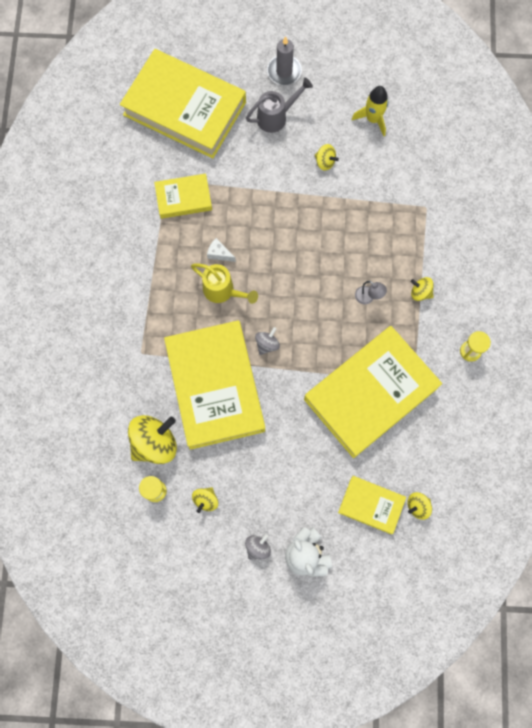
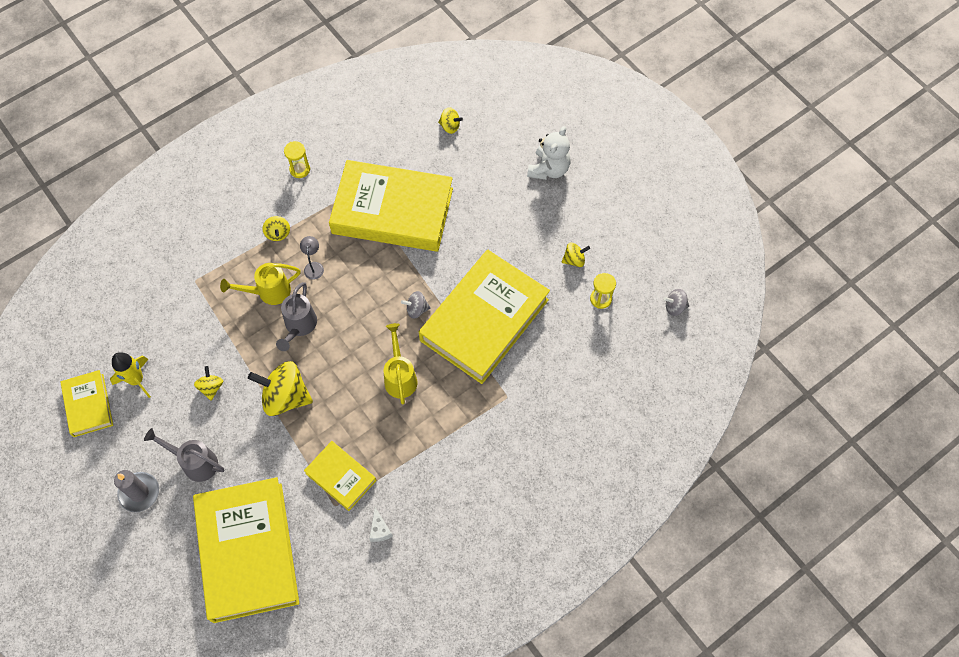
camera: 130 degrees left, 10 degrees down
(155, 443) = (567, 328): yellow spinning top -> yellow spinning top (285, 397)
(219, 253) = (369, 406): white cheese -> white cheese (379, 530)
(257, 547) = (574, 202): grey spinning top -> grey spinning top (675, 307)
(324, 252) = (299, 326): none -> grey watering can
(371, 505) = (476, 154): yellow book -> yellow book (88, 405)
(372, 251) = (269, 292): none -> yellow watering can

